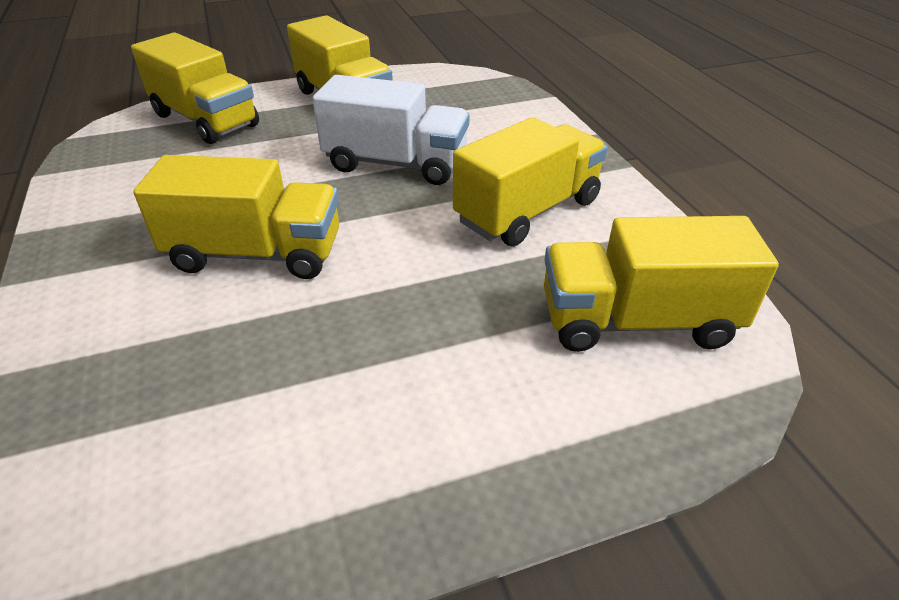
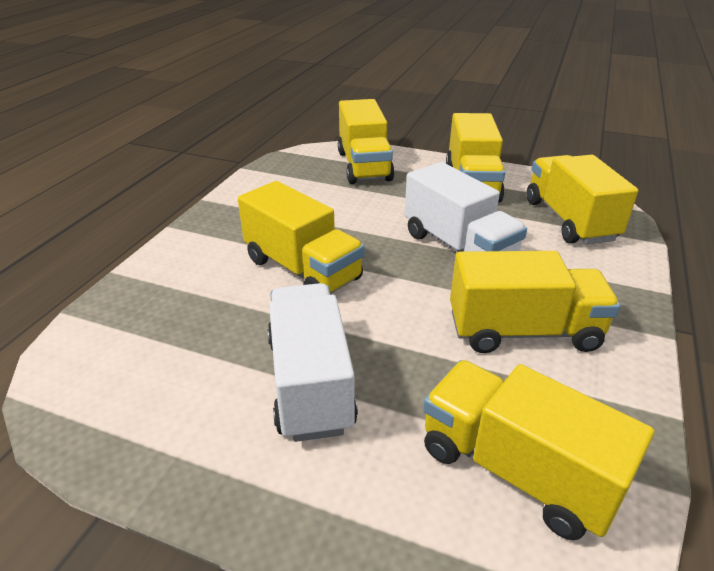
camera: 40 degrees right, 5 degrees down
(394, 356) = (310, 383): none -> white truck
(465, 103) = (569, 220): none -> yellow truck

